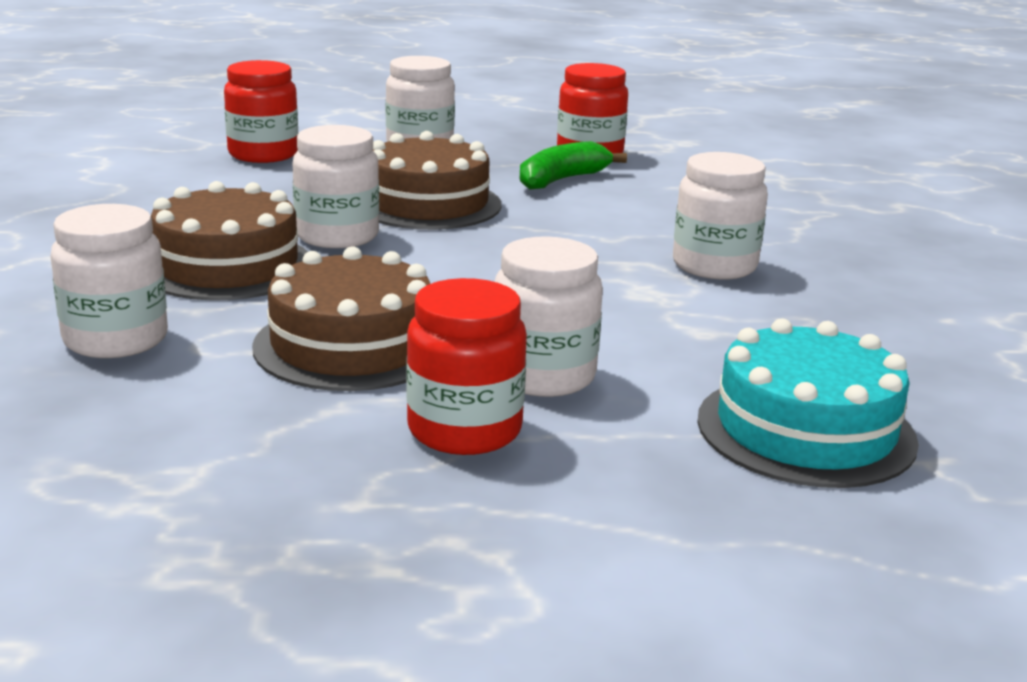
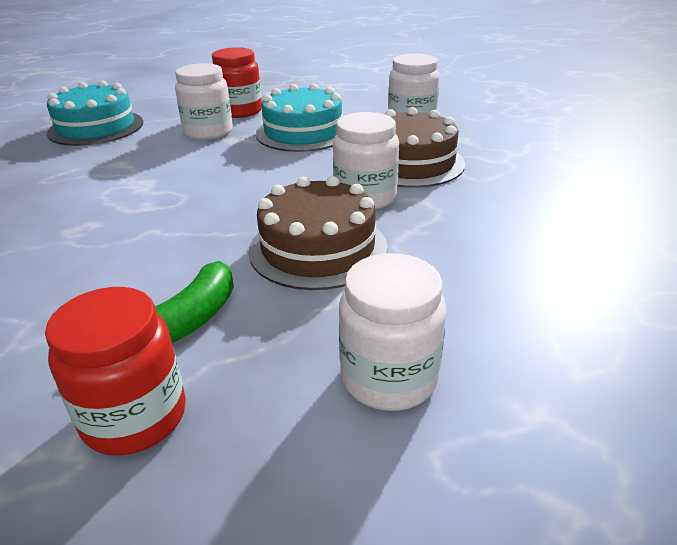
camera: 170 degrees right, 10 degrees up
(263, 154) = (551, 306): red jar -> none
(351, 346) = (303, 132): brown cake -> turquoise cake
(714, 266) = (77, 215): white jar -> none

